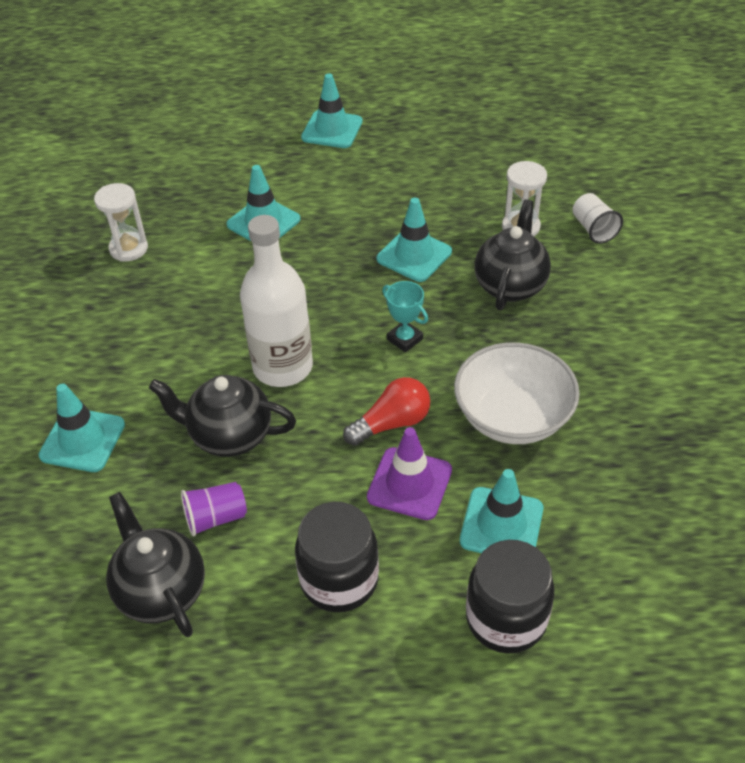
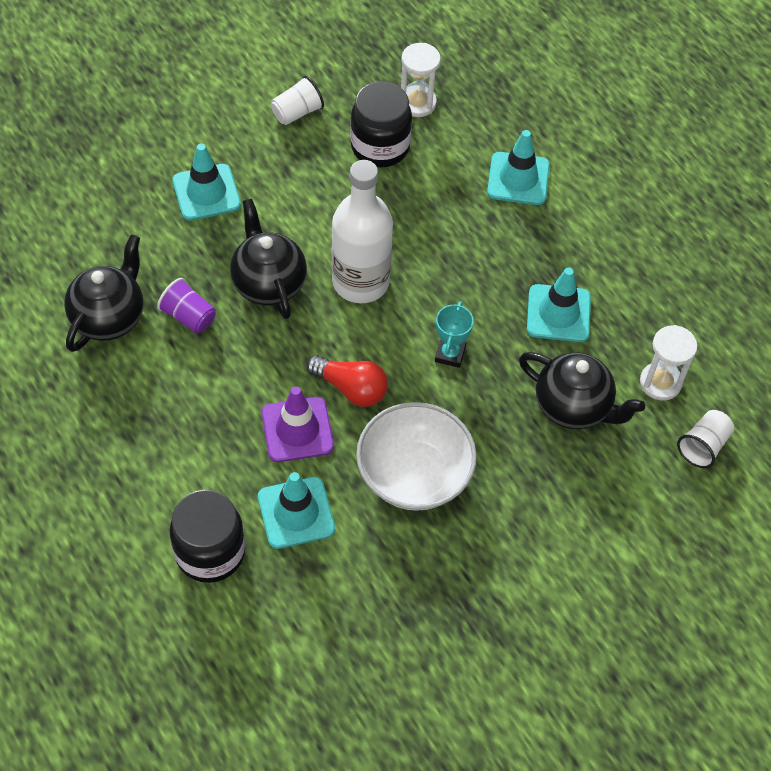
camera: 55 degrees right, 10 degrees up
(58, 332) = (297, 113): none -> white cup
(332, 130) = (684, 165): turquoise traffic cone -> none
(339, 580) = (181, 424): black jar -> black jar (380, 147)
(510, 285) = (573, 407): black teapot -> black teapot turned 45 degrees clockwise

